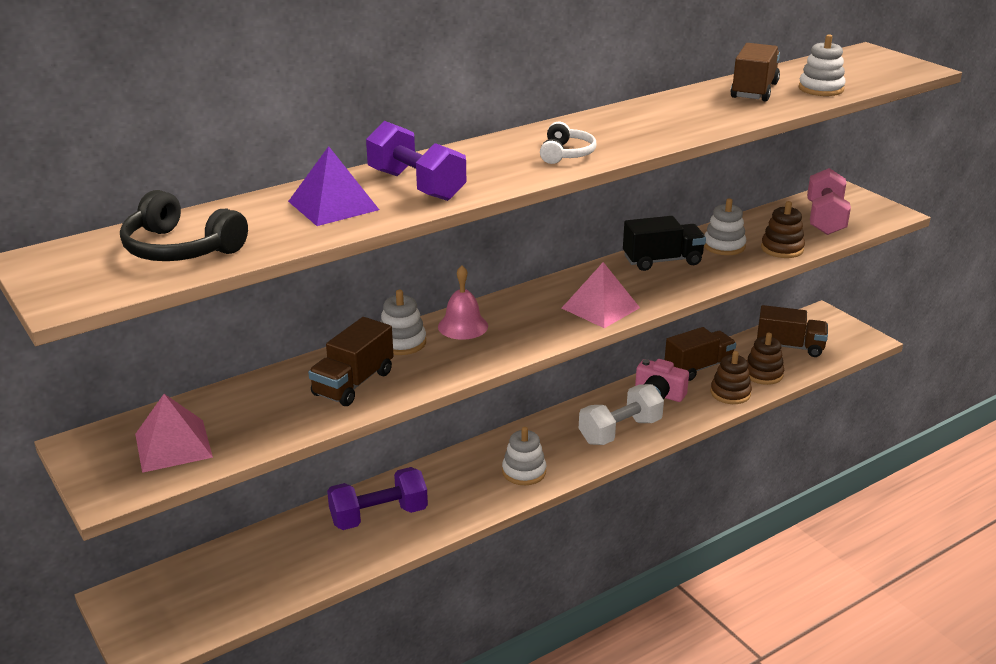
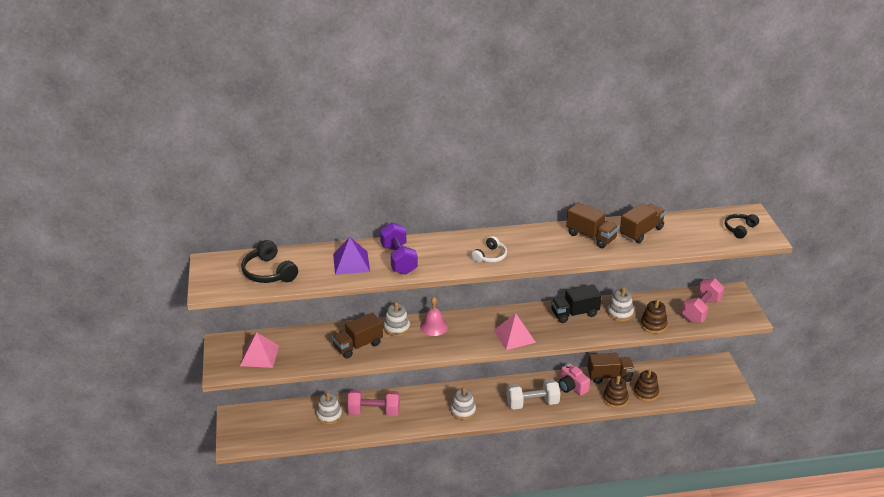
camera: 25 degrees right, 5 degrees up
(379, 516) = (374, 412): purple dumbbell -> pink dumbbell
(662, 261) = (574, 313): black truck -> black truck turned 150 degrees clockwise
(789, 346) = (678, 379): brown truck -> brown truck (591, 236)
(821, 89) = (683, 240): white stacking toy -> white stacking toy (329, 415)
(875, 67) = (739, 229): none -> black headphones

